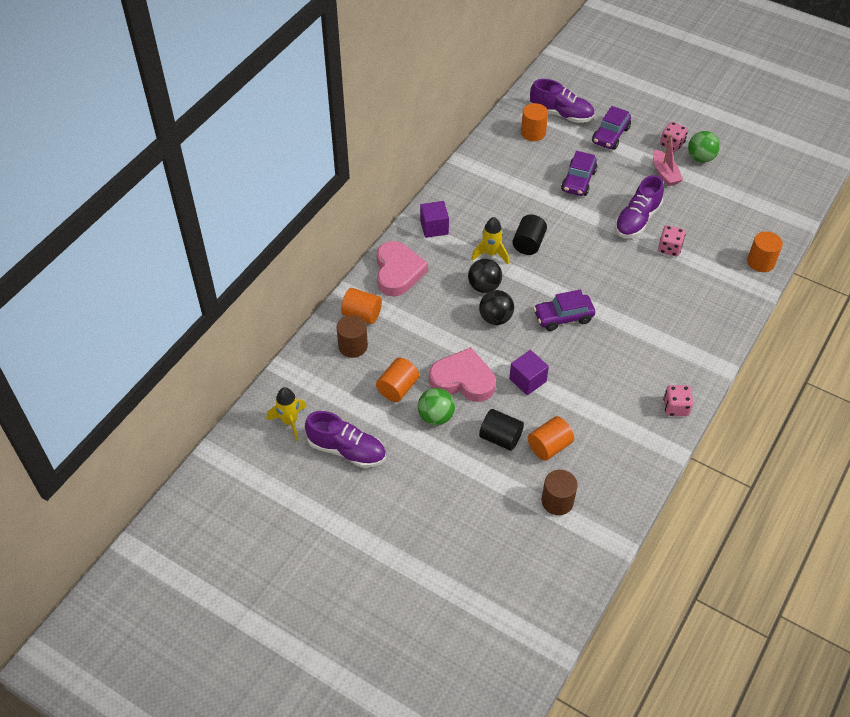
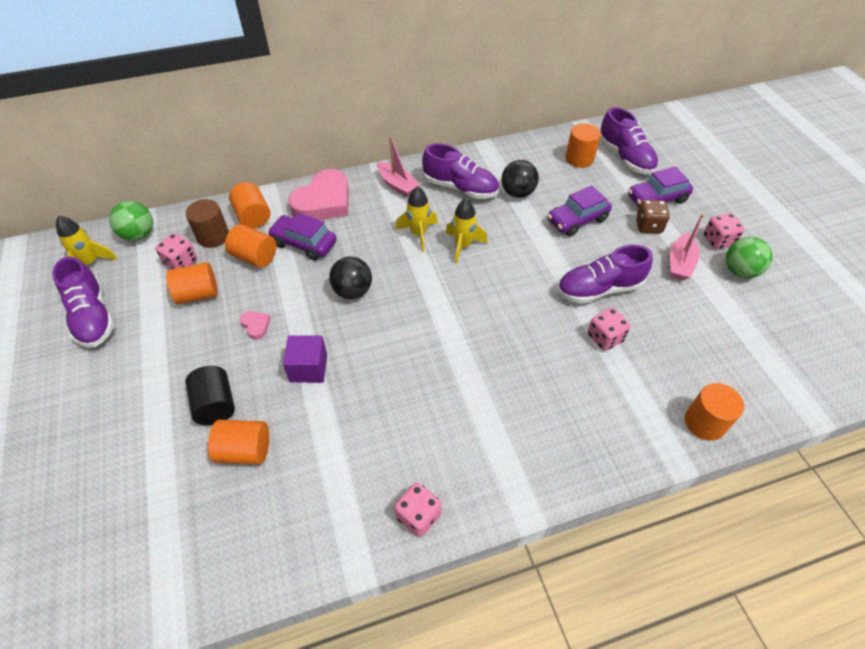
camera: 40 degrees right, 0 degrees up
(355, 377) = (181, 262): none -> pink dice
(402, 340) = (255, 257): none -> orange cylinder
(434, 227) = (397, 185): purple cube -> pink boat
(436, 416) = (192, 341): green ball -> green ball (139, 235)
(463, 380) = (256, 326): pink heart -> pink heart, size x0.42
(479, 203) = (460, 188): none -> purple shoe
(484, 286) = (377, 257): black ball -> black ball (517, 193)
(528, 244) = (463, 246): black cylinder -> yellow rocket
(557, 501) = (178, 516): brown cylinder -> none
(563, 317) = (415, 332): purple car -> purple car (304, 243)
(624, 158) = (648, 226): none -> brown dice

